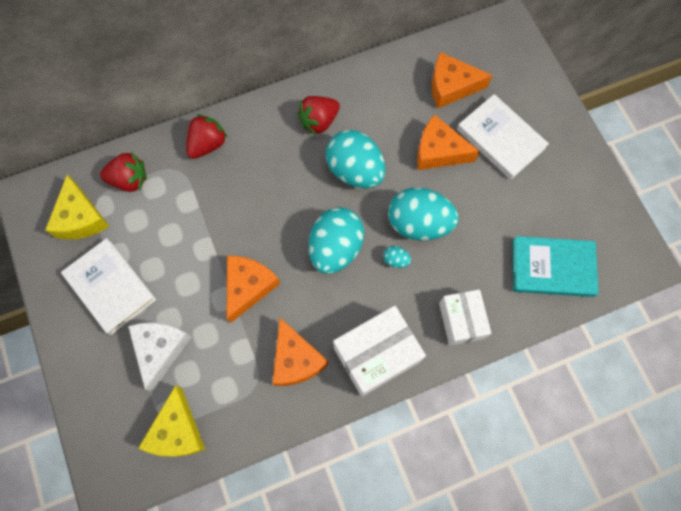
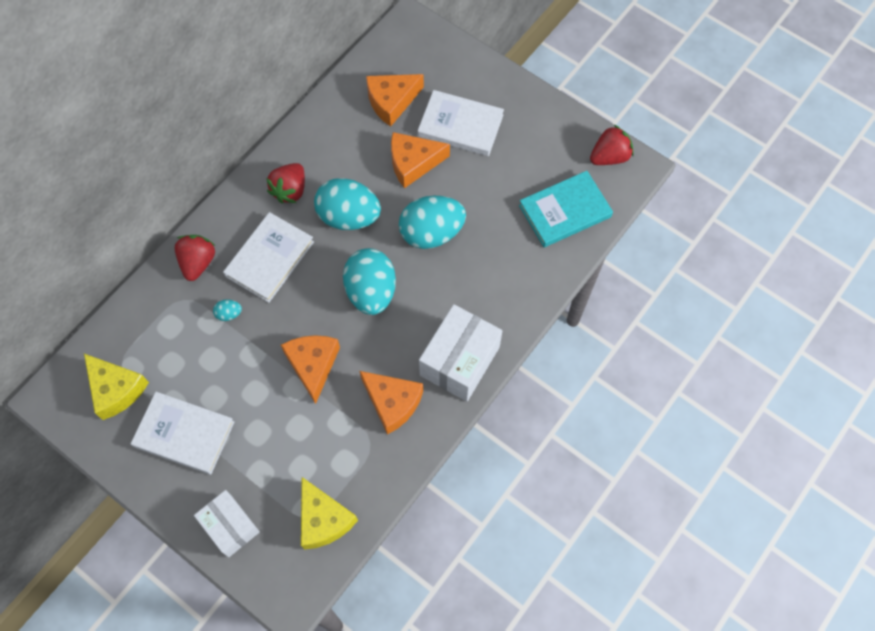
camera: 30 degrees left, 5 degrees down
(129, 180) = (142, 332): red strawberry -> red strawberry (609, 157)
(160, 349) = (265, 461): white cheese -> none
(267, 172) = (269, 259): none -> white book
(396, 260) = (430, 274): turquoise egg -> turquoise egg (229, 314)
(461, 320) = (514, 294): white box -> white box (230, 526)

